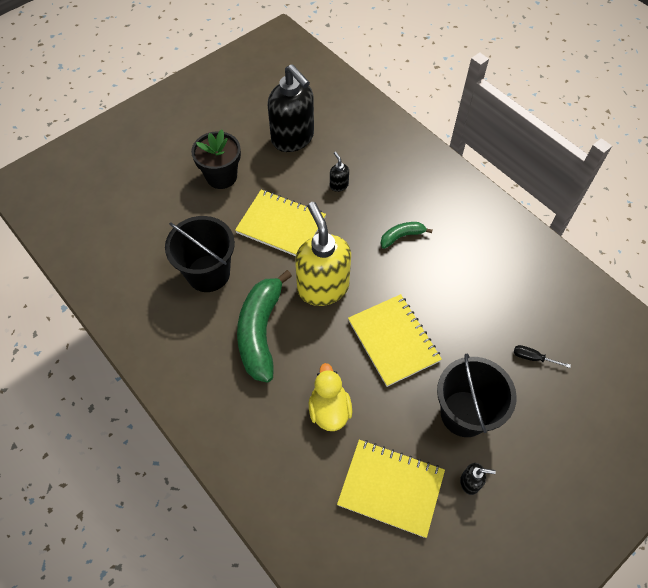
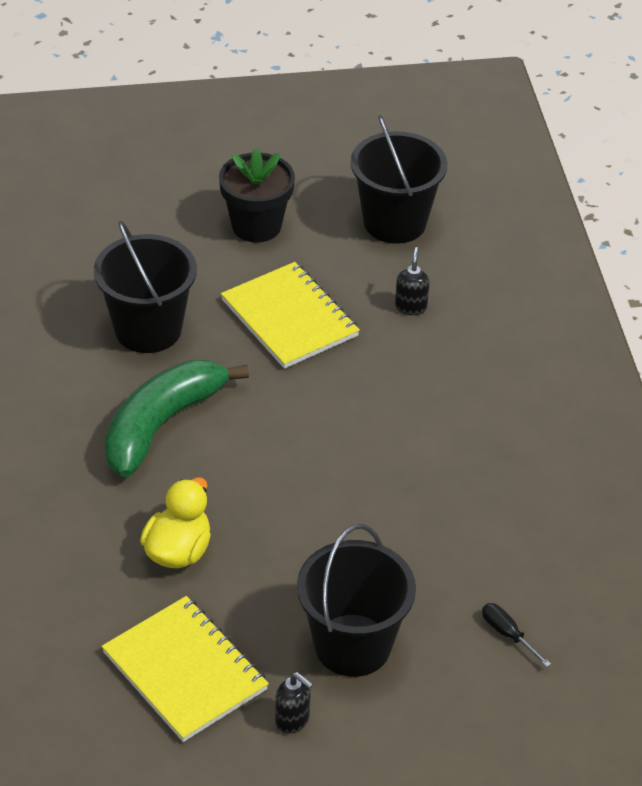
camera: 30 degrees right, 15 degrees down
(293, 138) = (394, 222): black soap dispenser -> black bucket
(323, 287) = (285, 415): yellow soap dispenser -> none
(393, 341) = (328, 519): yellow notebook -> none
(401, 236) = (447, 407): green banana -> none

